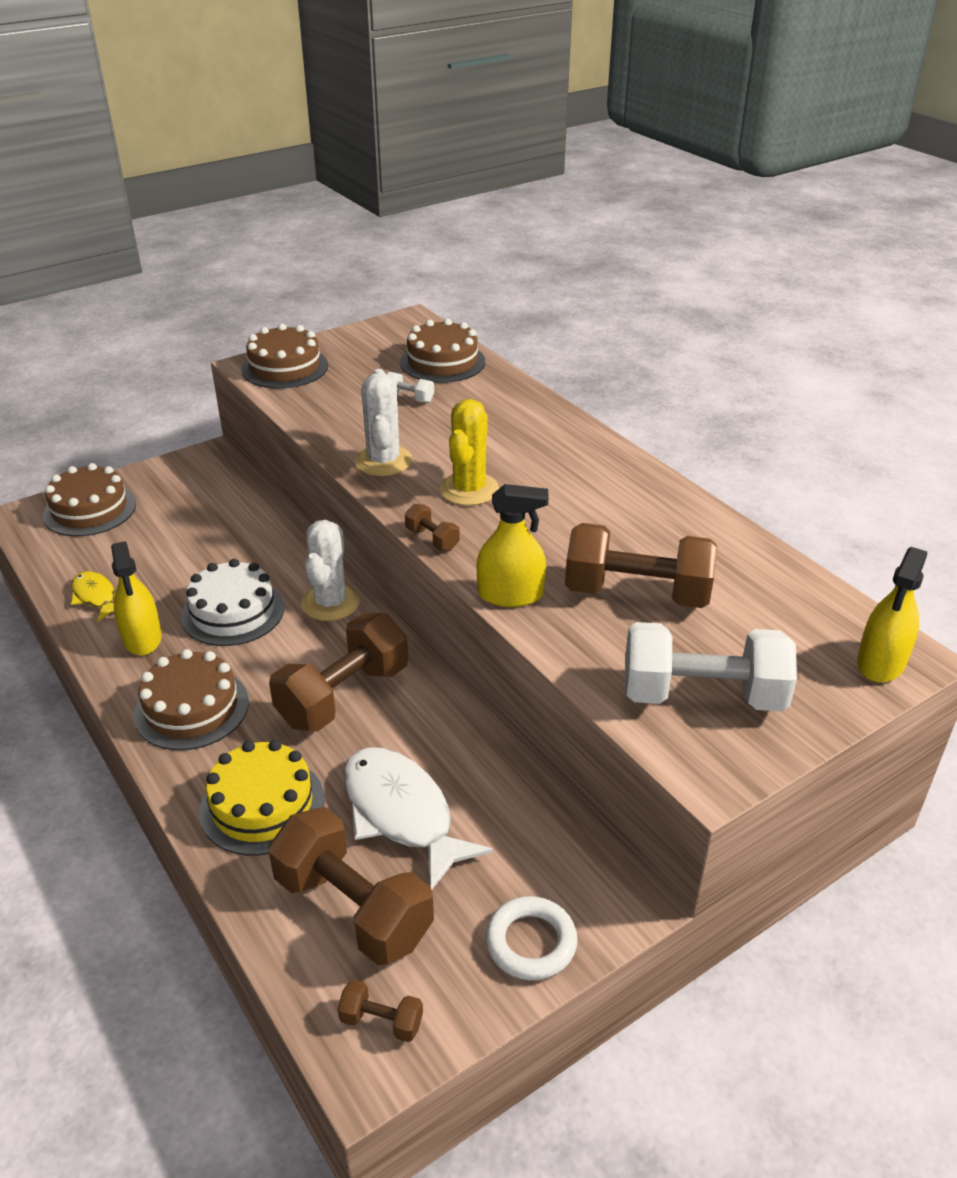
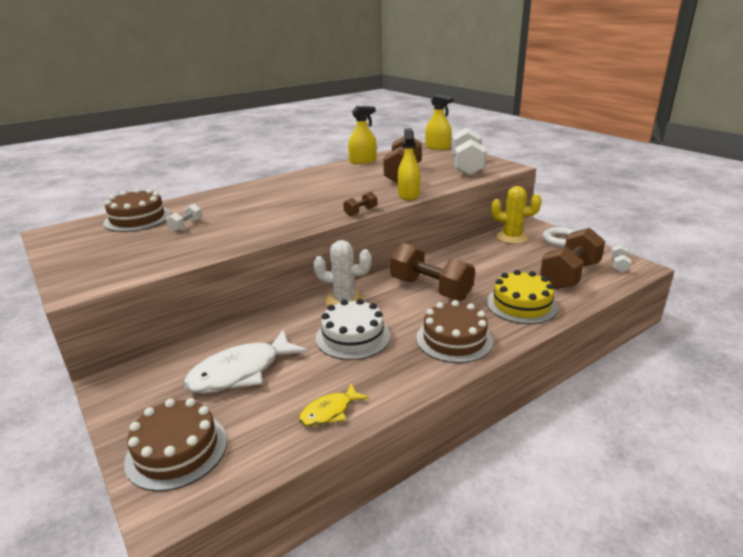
camera: 90 degrees left, 10 degrees down
(142, 638) = (384, 374): yellow spray bottle -> yellow spray bottle (362, 161)
(285, 367) = (95, 273): brown cake -> none
(381, 1021) = (618, 265): brown dumbbell -> white dumbbell
(383, 461) = (270, 228): white cactus -> none
(401, 814) = (509, 268): white fish -> white fish (241, 372)
(469, 489) = (310, 206): yellow cactus -> yellow cactus (512, 237)

